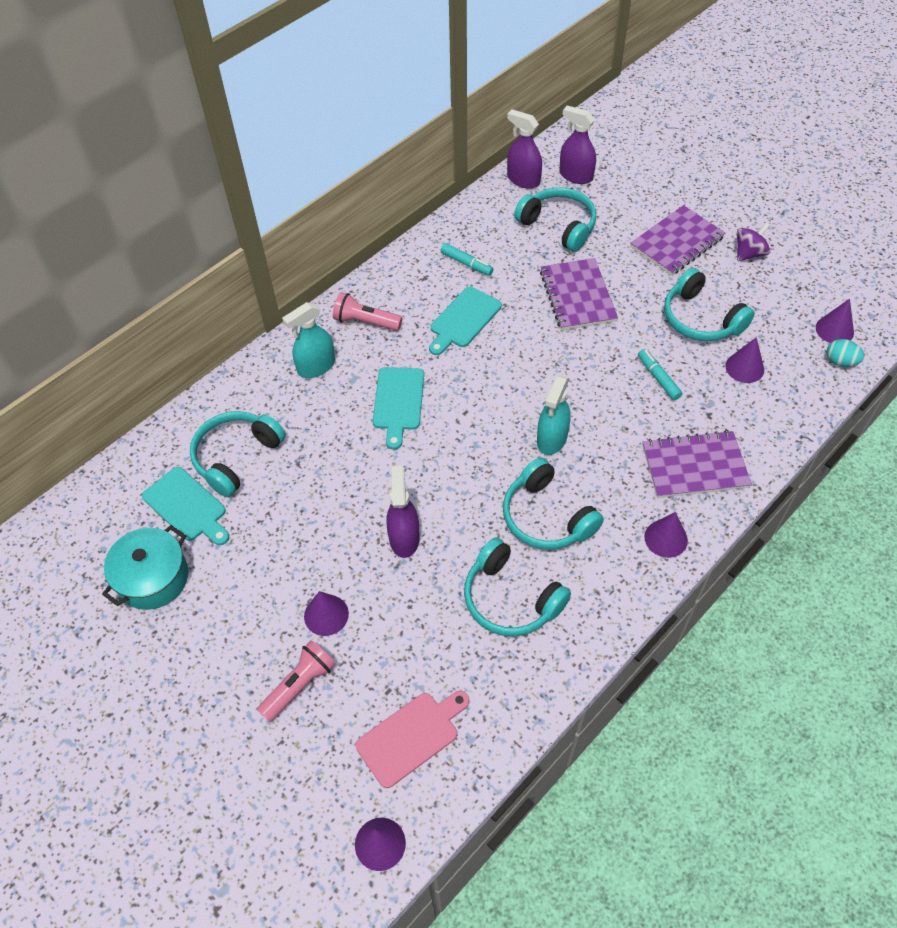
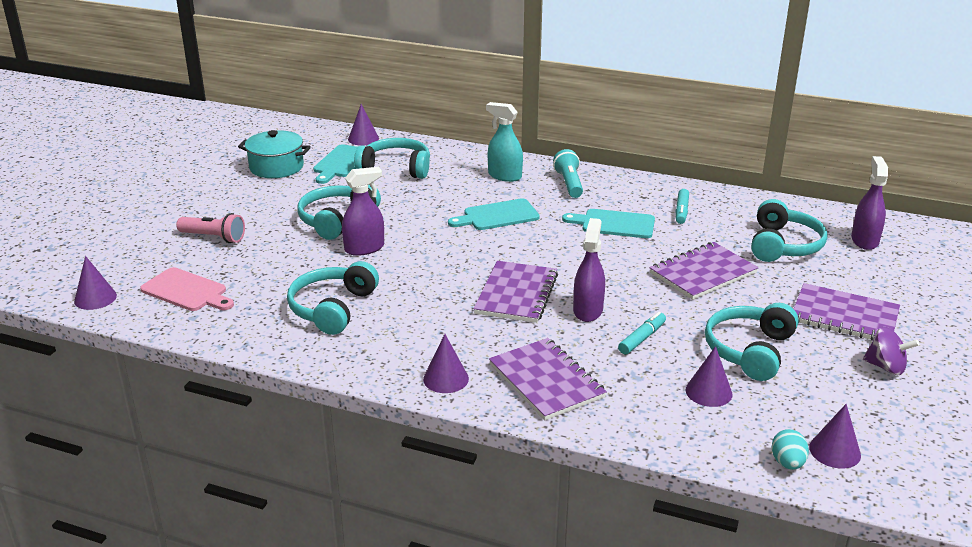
camera: 65 degrees right, 25 degrees down
(326, 615) = (277, 233): purple cone -> purple cone (363, 138)
(365, 322) = (569, 184): pink flashlight -> turquoise flashlight
(523, 180) = (821, 215): purple spray bottle -> purple spray bottle (588, 310)
(546, 517) = (428, 309): turquoise headphones -> turquoise headphones (337, 220)
(552, 439) = (516, 294): turquoise spray bottle -> purple notebook

